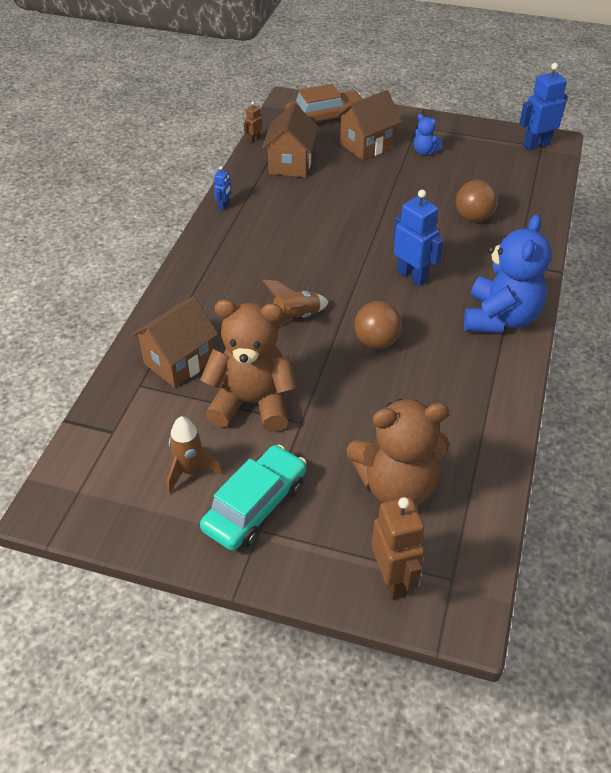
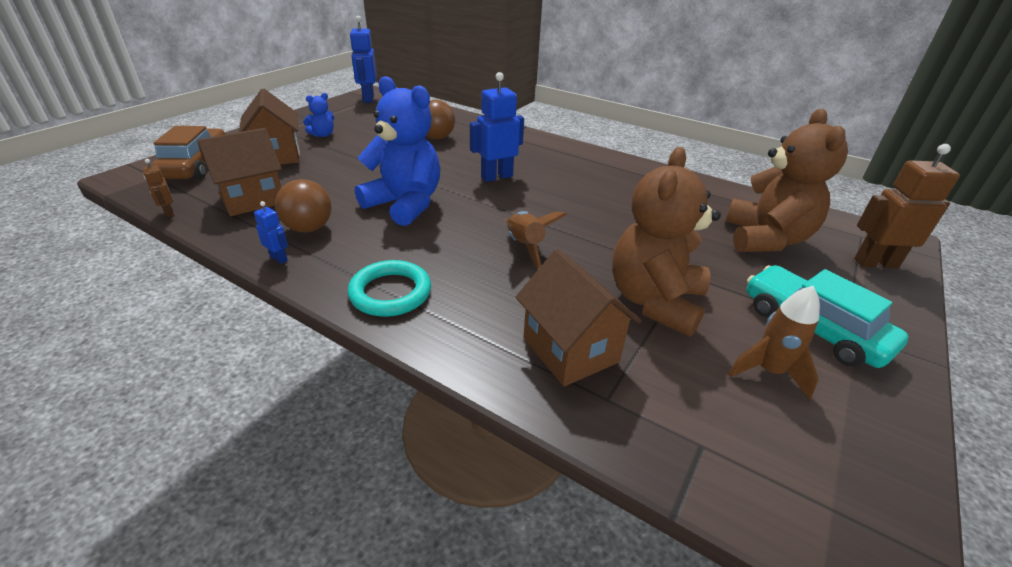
camera: 75 degrees left, 10 degrees down
(207, 266) = (390, 293): none -> turquoise ring
(290, 164) = (252, 199): brown house -> brown house turned 60 degrees counterclockwise
(376, 341) = (578, 211): brown ball -> brown ball (309, 228)
(500, 318) = (569, 156): blue teddy bear -> blue teddy bear (405, 204)

